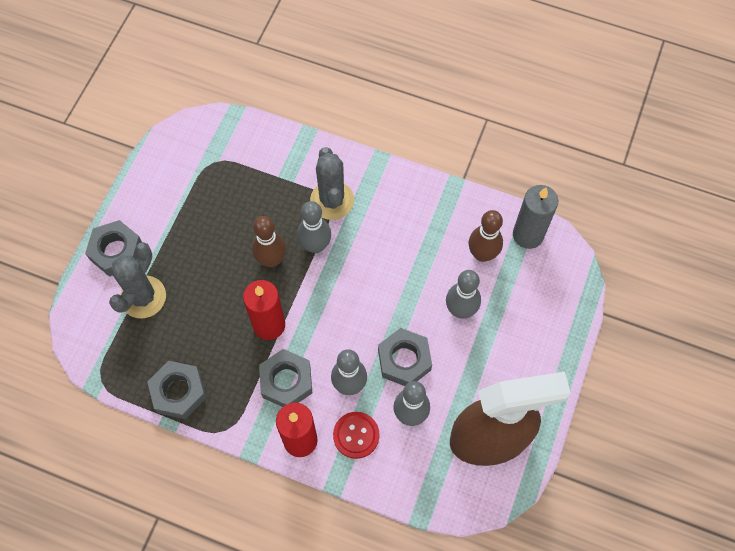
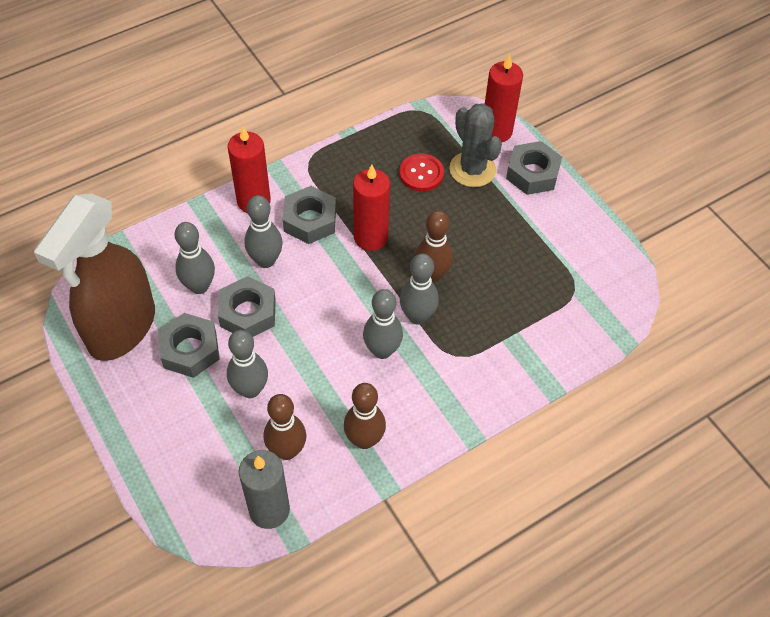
camera: 125 degrees right, 10 degrees down
(85, 305) = (496, 131): none -> red candle
(178, 392) = (367, 149): grey nut -> grey nut (190, 350)
(332, 200) = (455, 359): grey cactus -> none
(356, 435) = (220, 238): red button -> red button (421, 173)
(361, 249) = (382, 350): none -> grey bowling pin
(436, 214) = (364, 440): none -> brown bowling pin

